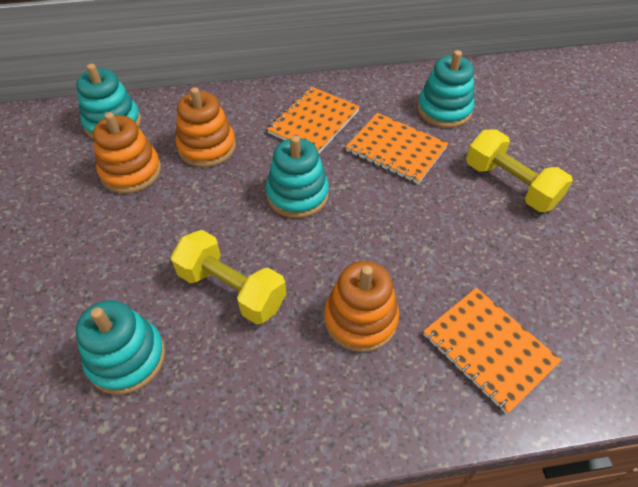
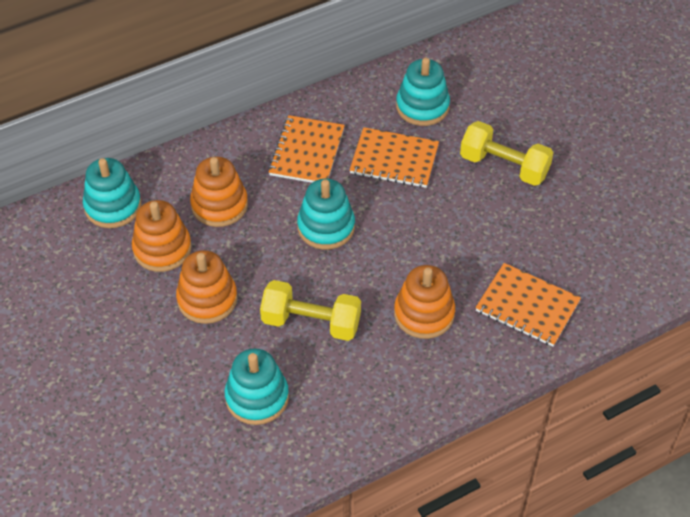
camera: 20 degrees left, 0 degrees up
(142, 232) = (207, 299): none -> orange stacking toy

